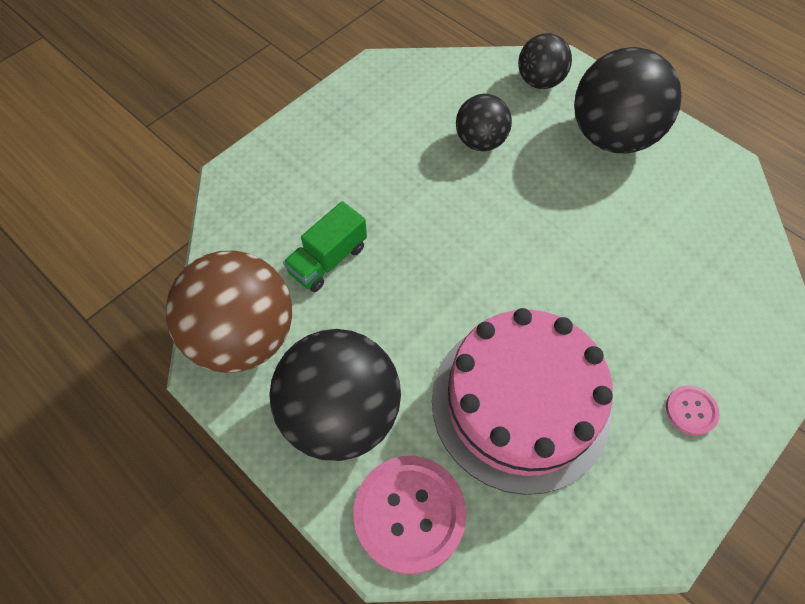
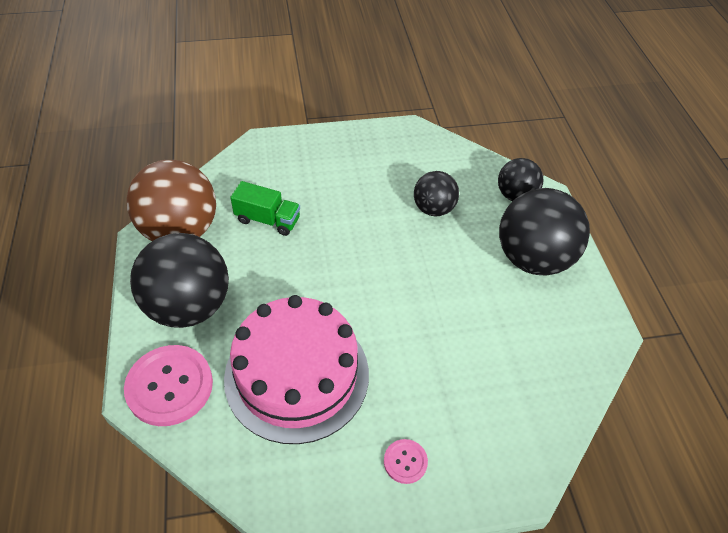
camera: 35 degrees right, 10 degrees down
(328, 260) = (267, 220): green truck -> green truck turned 150 degrees counterclockwise

